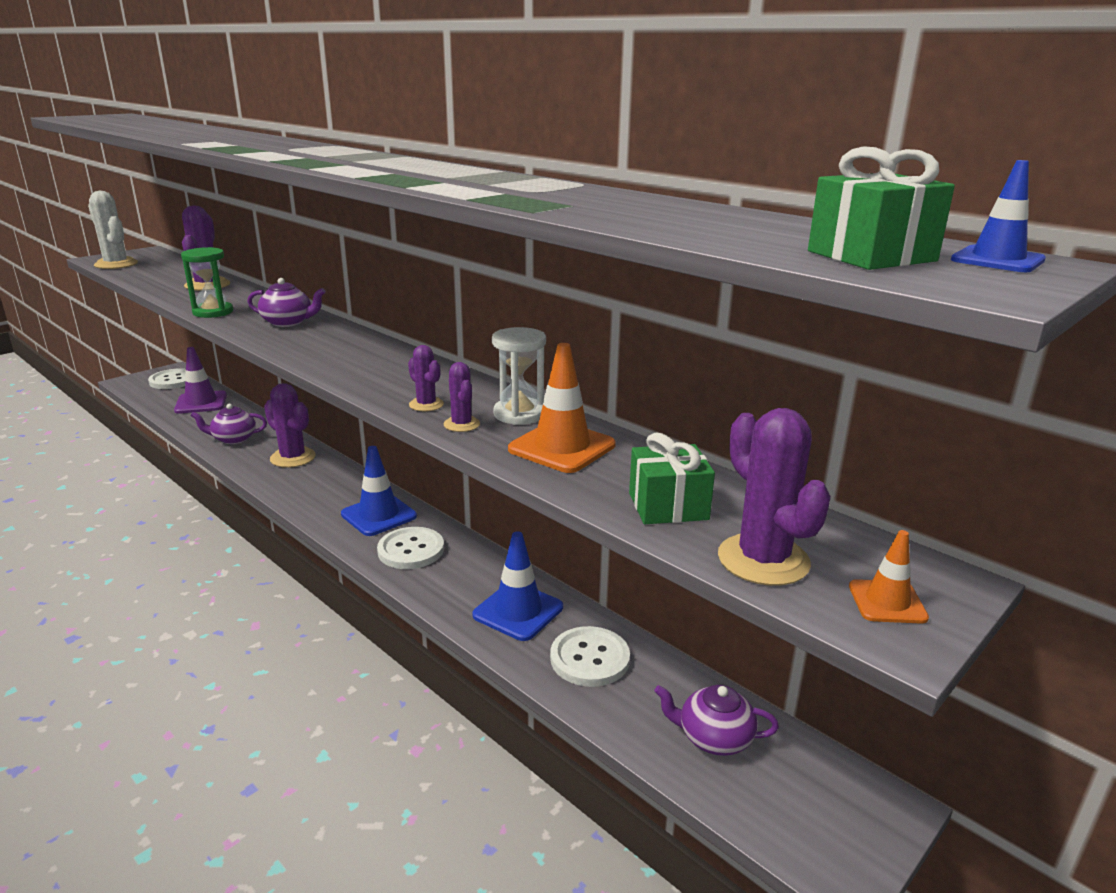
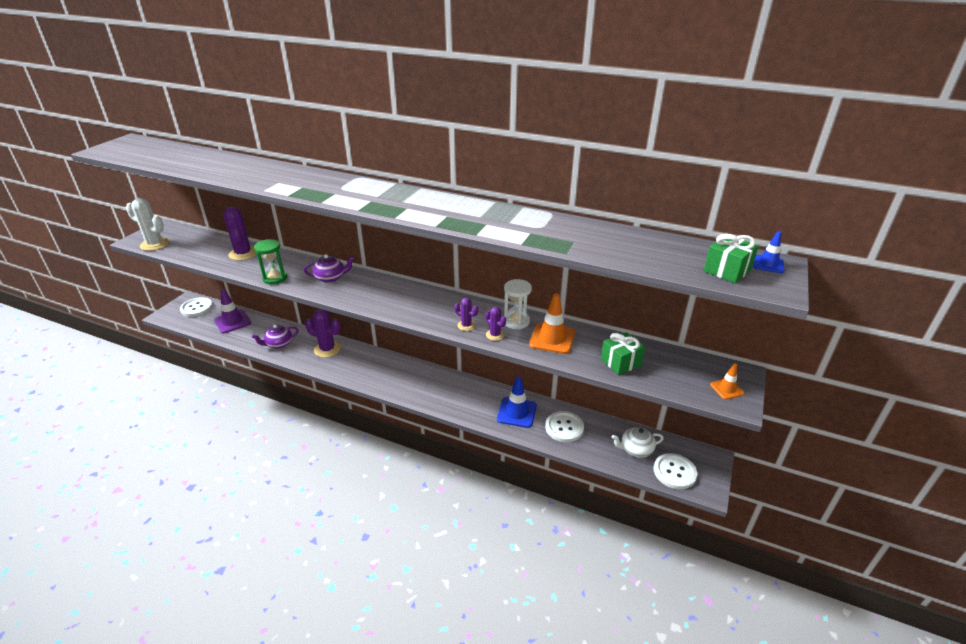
camera: 20 degrees left, 10 degrees up
(379, 515) = (407, 375): blue traffic cone -> none
(411, 550) = (440, 392): white button -> white button (674, 472)
(714, 738) = (635, 449): purple teapot -> white teapot
(763, 560) = (674, 381): purple cactus -> none

